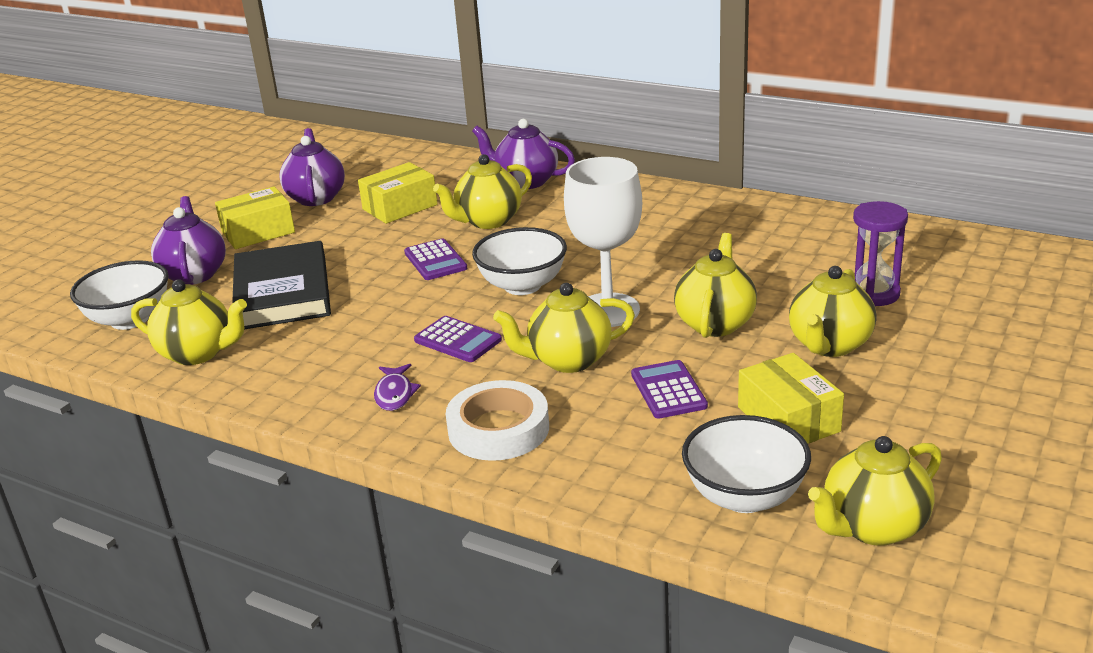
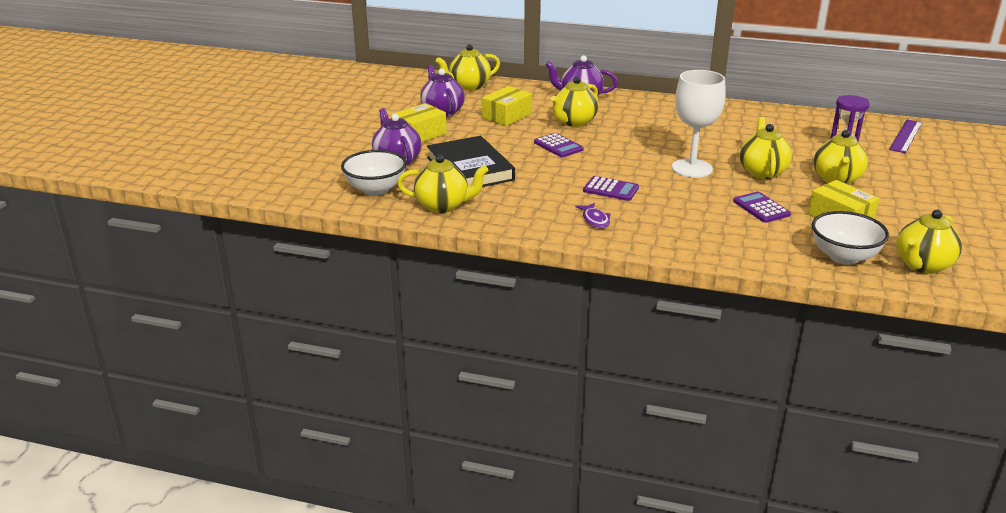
camera: 15 degrees left, 0 degrees up
(498, 429) = (675, 234): white tape -> none
(522, 286) = (627, 157): white bowl -> none
(568, 360) = (689, 196): yellow teapot -> yellow teapot (469, 86)
(1002, 269) = (906, 136): none -> purple ruler

